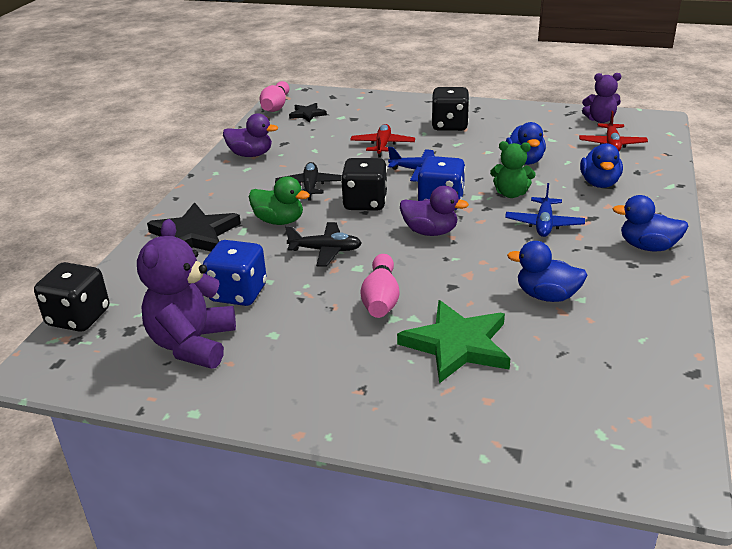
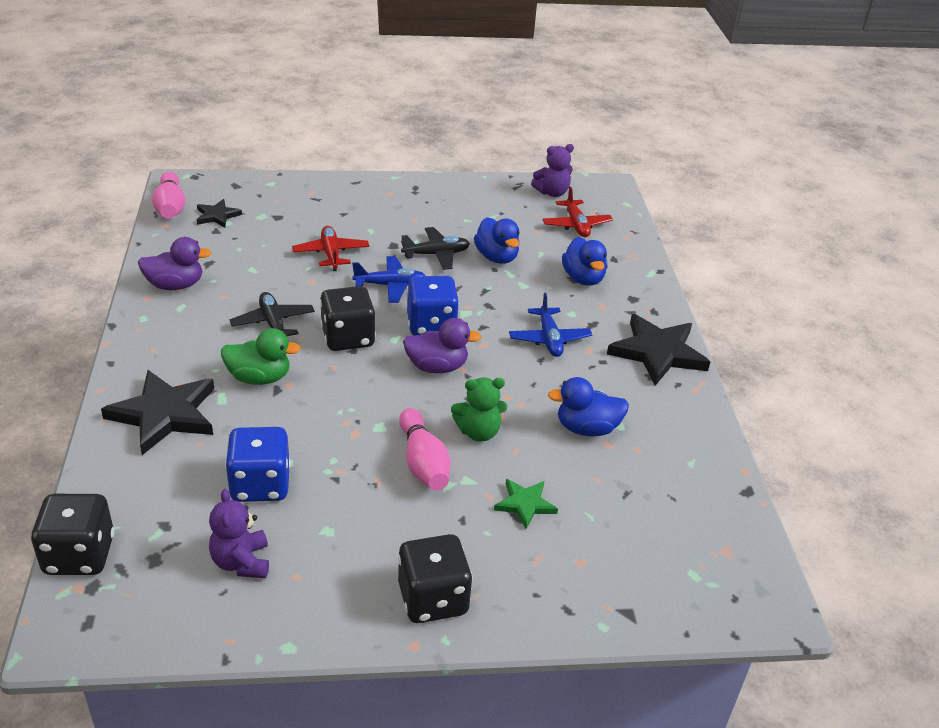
camera: 25 degrees left, 5 degrees up
(192, 344) = (241, 562): purple teddy bear -> purple teddy bear, size x0.59
(325, 250) = (333, 410): black plane -> black plane (436, 254)
(449, 125) = (395, 216): black dice -> black dice (433, 599)
(457, 345) = (525, 504): green star -> green star, size x0.53
(511, 194) = (500, 304): green teddy bear -> green teddy bear (478, 432)
(647, 247) = (657, 352): blue duck -> black star

